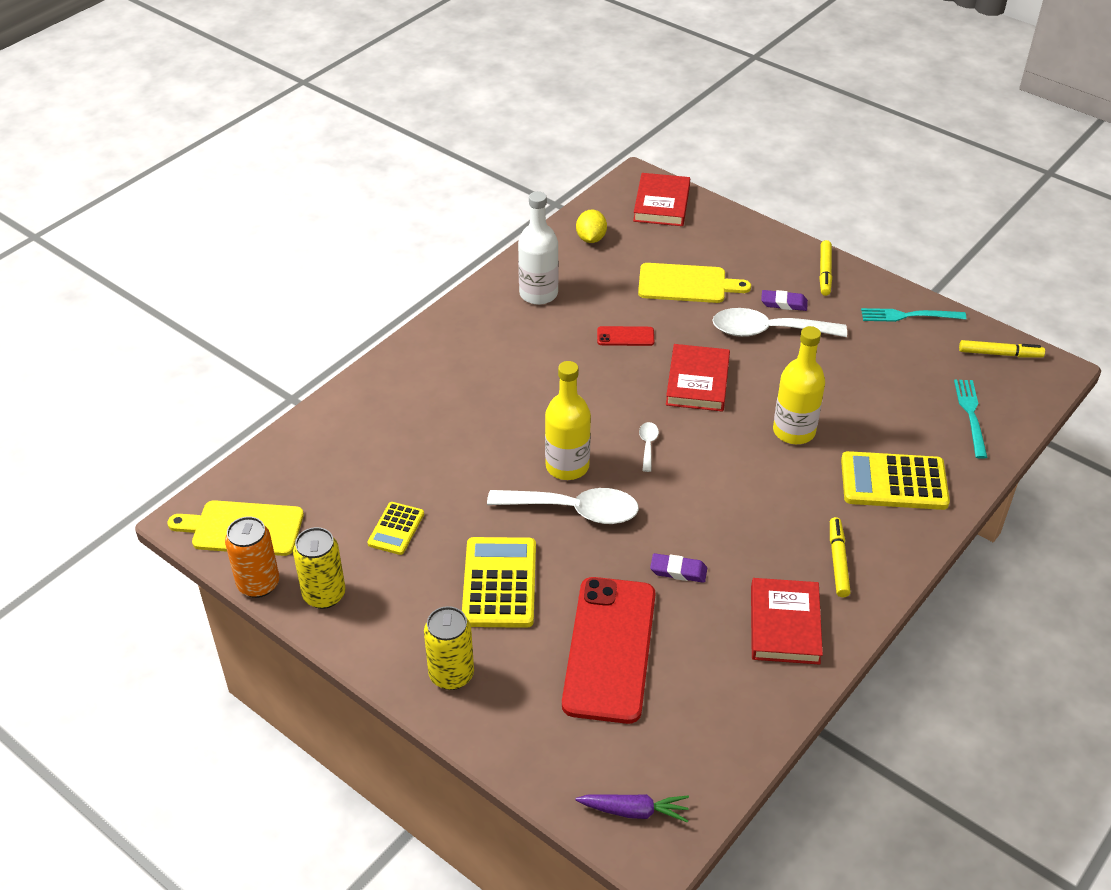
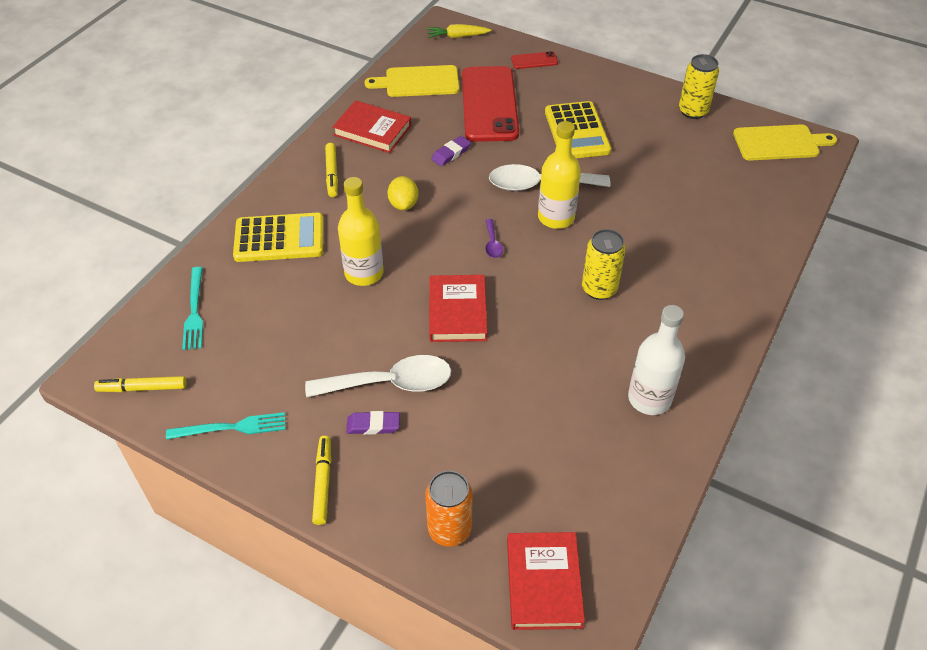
camera: 170 degrees right, 5 degrees up
(258, 584) = (741, 112): orange can -> orange can (449, 529)
(396, 529) = (668, 156): yellow calculator -> none
(451, 675) = (586, 81): yellow can -> yellow can (599, 289)
(591, 238) = (618, 497): yellow lemon -> yellow lemon (403, 204)
(625, 336) = (539, 355): red phone -> red phone (534, 61)
(634, 811) = (457, 36): purple carrot -> yellow carrot
(648, 445) = (492, 244): white spoon -> purple spoon
(678, 571) = (451, 153): purple eraser -> purple eraser turned 45 degrees counterclockwise
(686, 284) = (487, 438): yellow cutting board -> yellow cutting board (418, 82)
(784, 625) = (372, 130): red book -> red book turned 60 degrees counterclockwise

